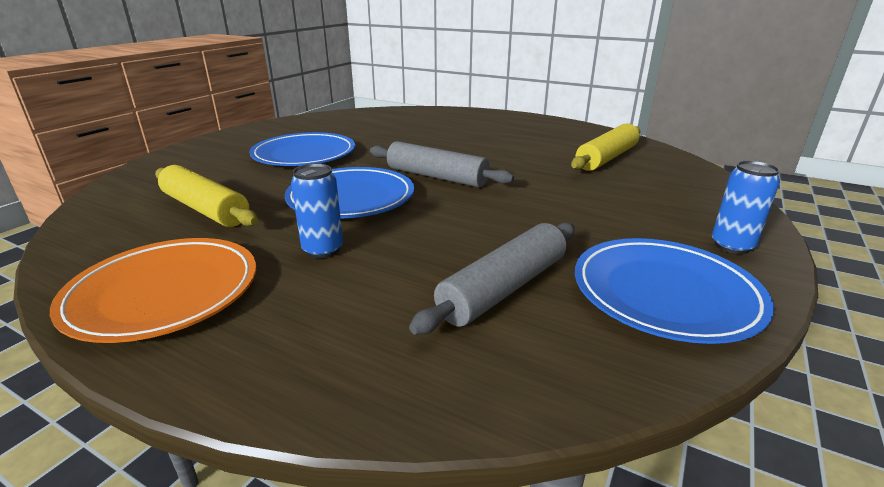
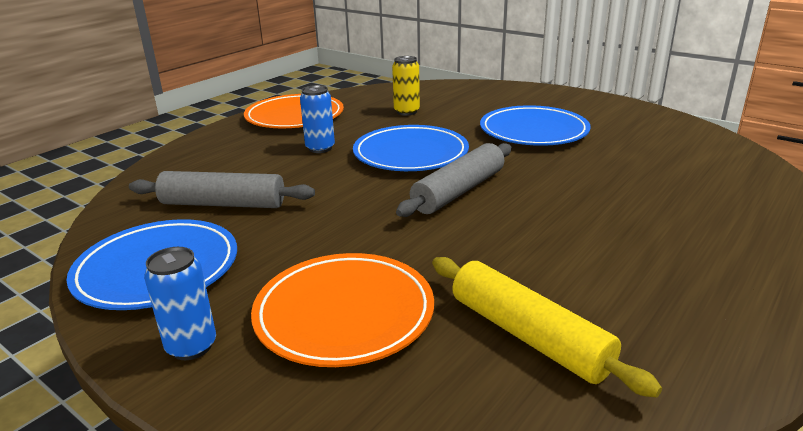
camera: 100 degrees right, 0 degrees up
(205, 209) = (406, 112): yellow rolling pin -> yellow can
(503, 288) = (223, 204): grey rolling pin -> grey rolling pin turned 45 degrees counterclockwise
(636, 200) = (344, 314): none -> orange plate

